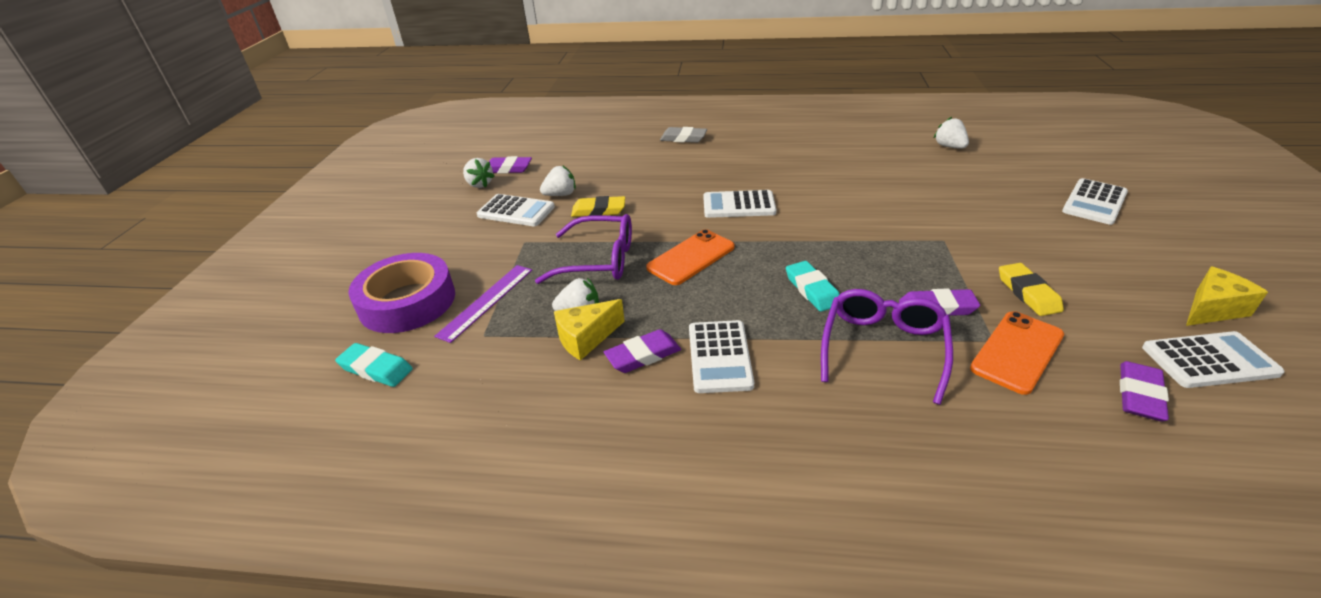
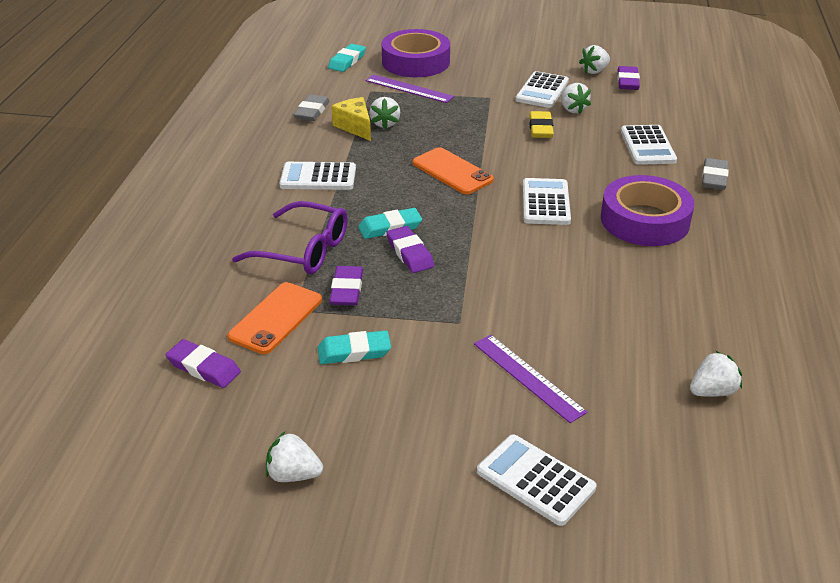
camera: 90 degrees right, 0 degrees up
(536, 387) = (312, 111): none -> grey eraser
(599, 260) = (455, 130): purple glasses -> none
(643, 355) = (330, 148): purple eraser -> purple eraser (410, 253)
(754, 164) = (644, 220): none -> purple tape
(989, 207) = (528, 377): none -> purple ruler
(1017, 352) = (276, 318): orange phone -> orange phone turned 75 degrees clockwise
(1028, 293) = (354, 352): yellow eraser -> turquoise eraser
(1209, 360) = (225, 431): white calculator -> white calculator (647, 146)
(1212, 309) = (293, 474): yellow cheese -> white strawberry

